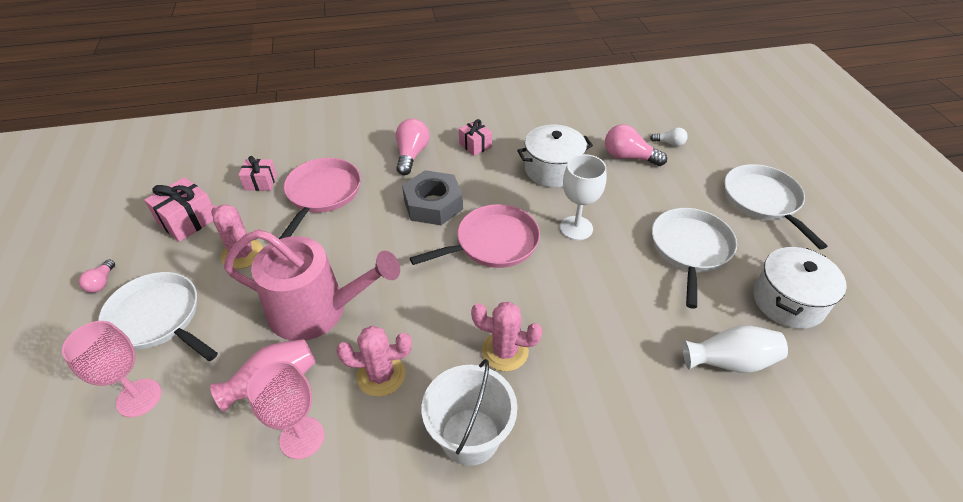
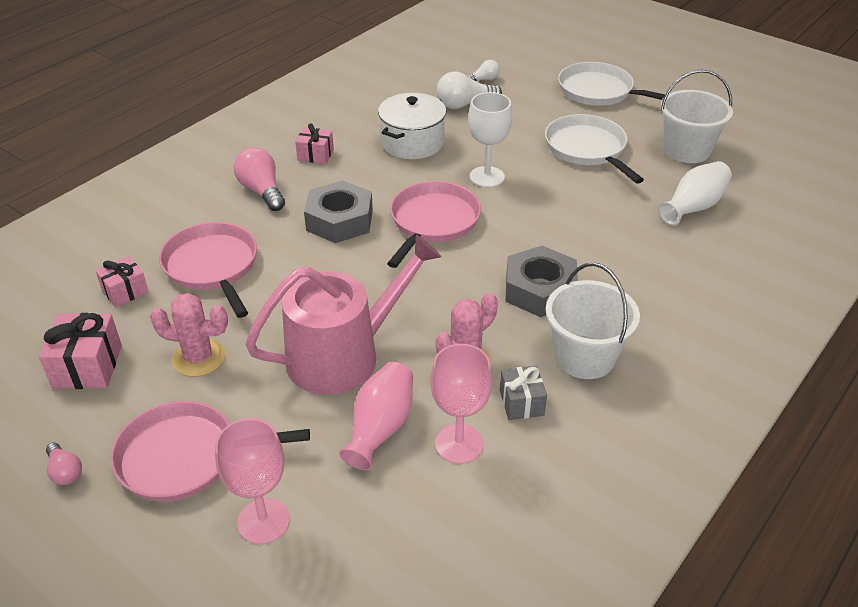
camera: 40 degrees left, 5 degrees down
(157, 318) = (184, 457): white pan -> pink pan
(380, 439) = (521, 403): none -> grey gift
(505, 351) = (540, 290): pink cactus -> grey nut
(629, 157) = (464, 104): pink light bulb -> white light bulb
(788, 301) = (686, 150): white pot -> white bucket

